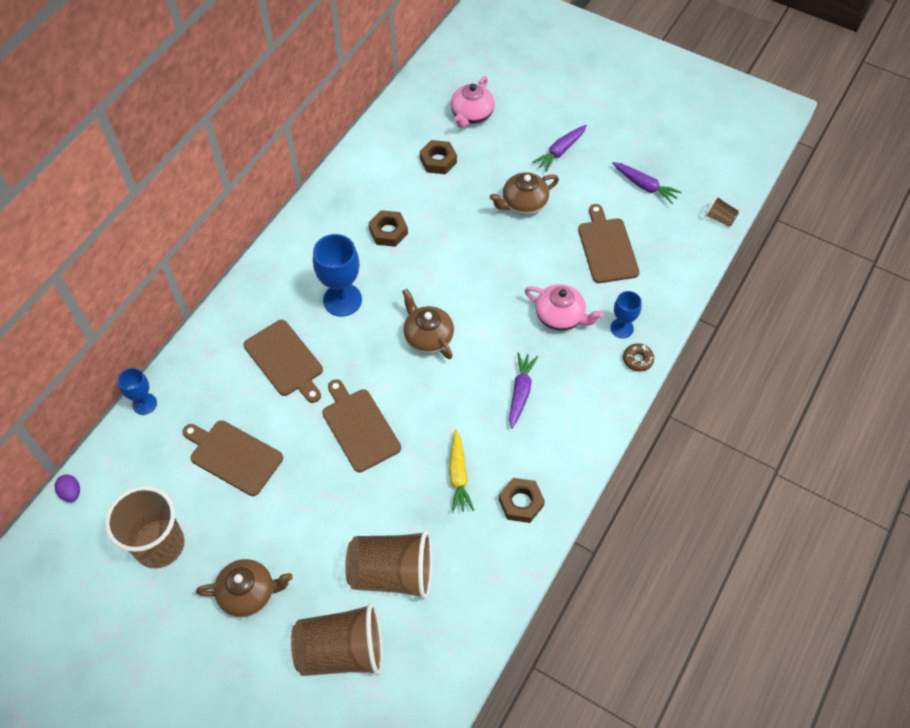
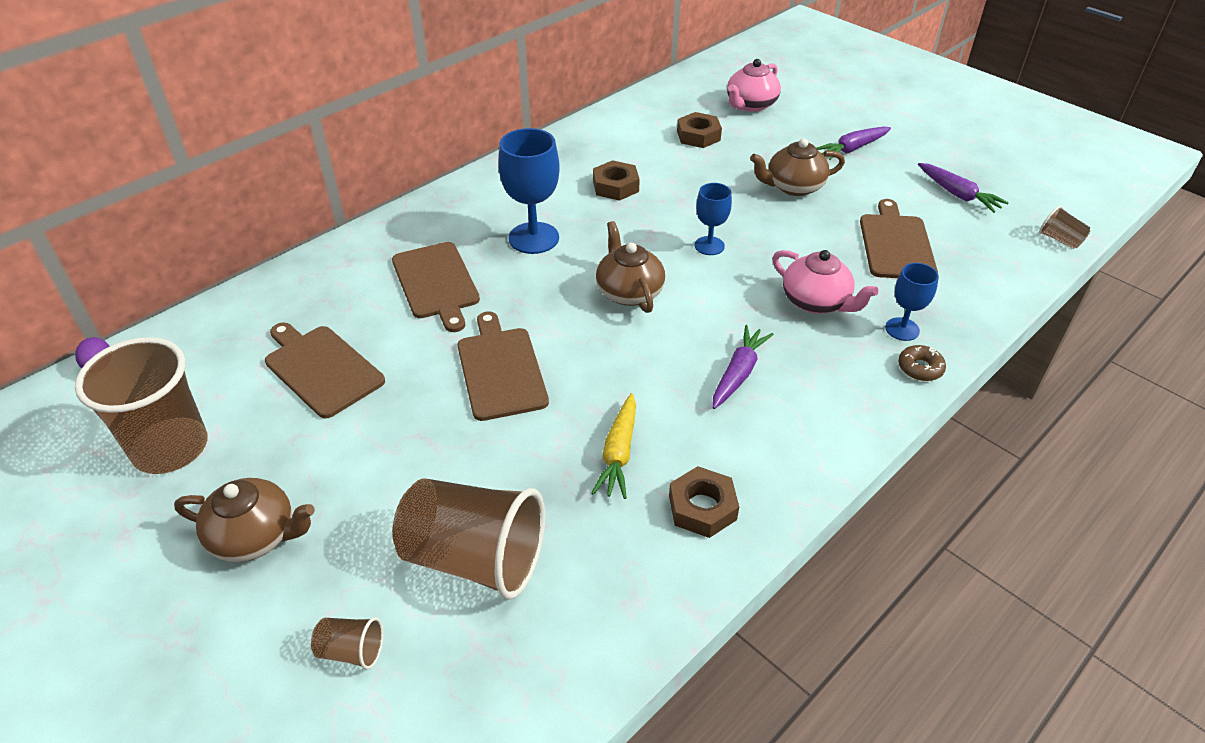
camera: 15 degrees right, 15 degrees down
(144, 404) = (243, 294): blue goblet -> blue goblet (709, 246)
(342, 650) = (352, 651): brown cup -> brown cup, size x0.43

